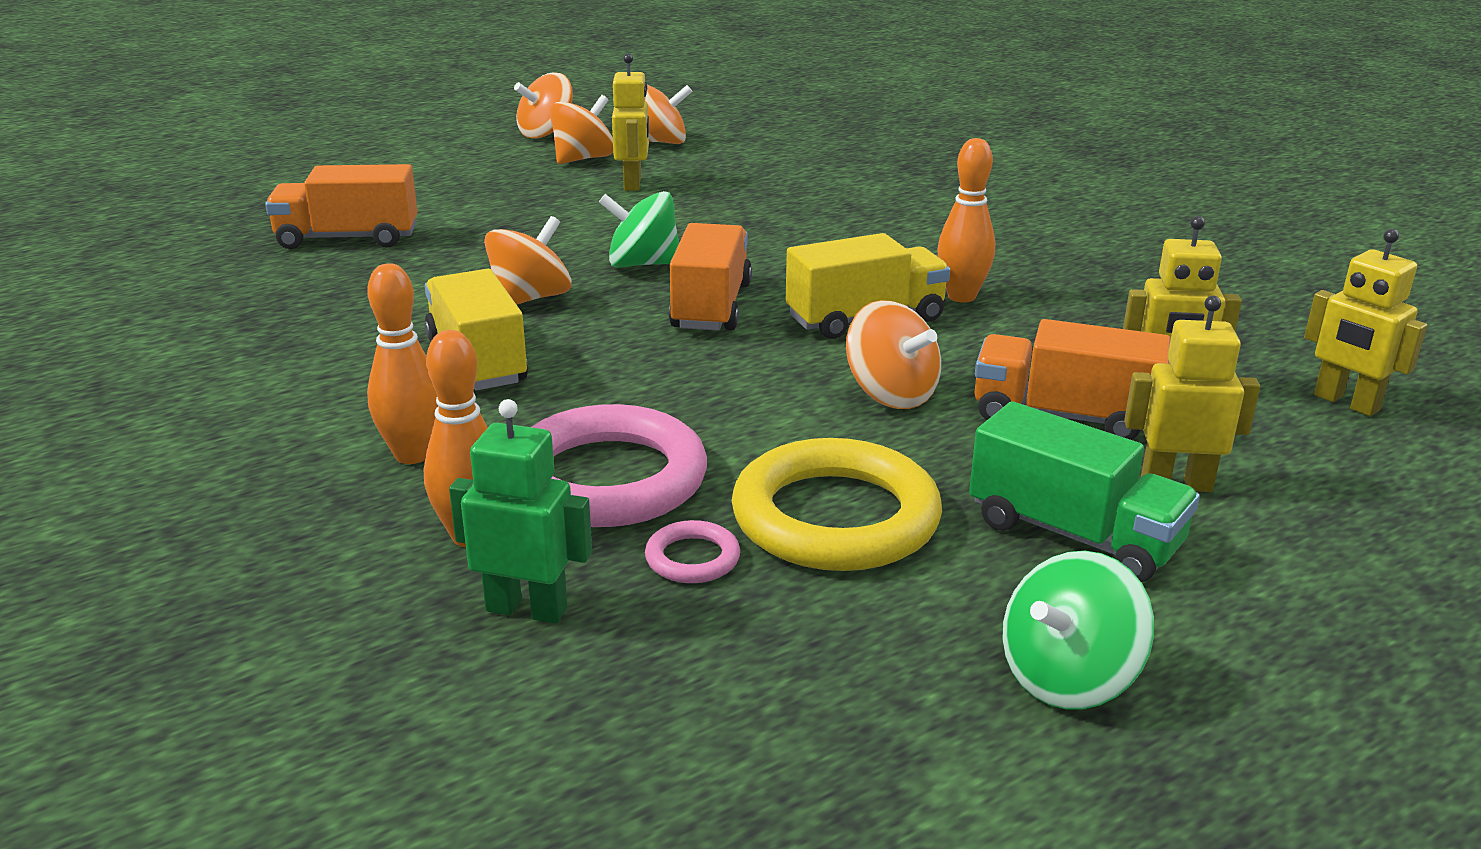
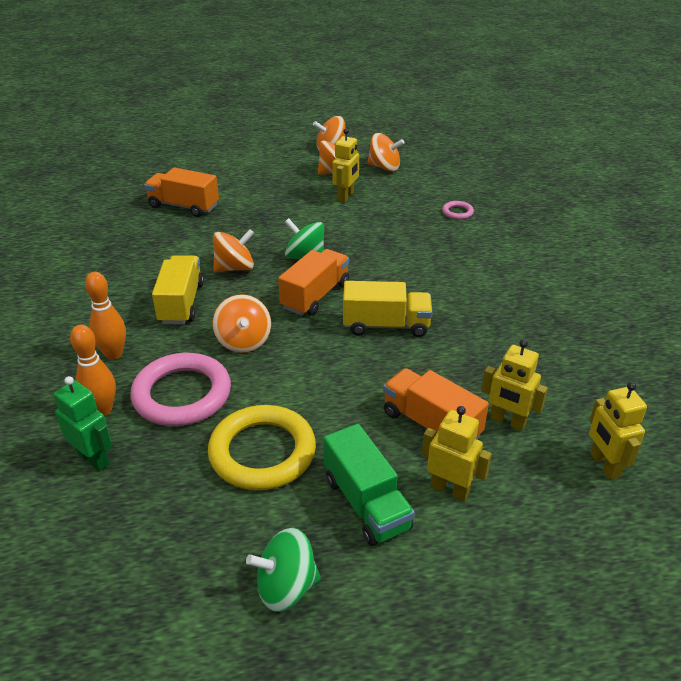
camera: 25 degrees right, 10 degrees up
(692, 558) = (181, 454): pink ring -> pink ring (457, 212)
(890, 394) = (355, 382): orange spinning top -> orange spinning top (243, 341)
(961, 296) = (451, 323): orange bowling pin -> none

